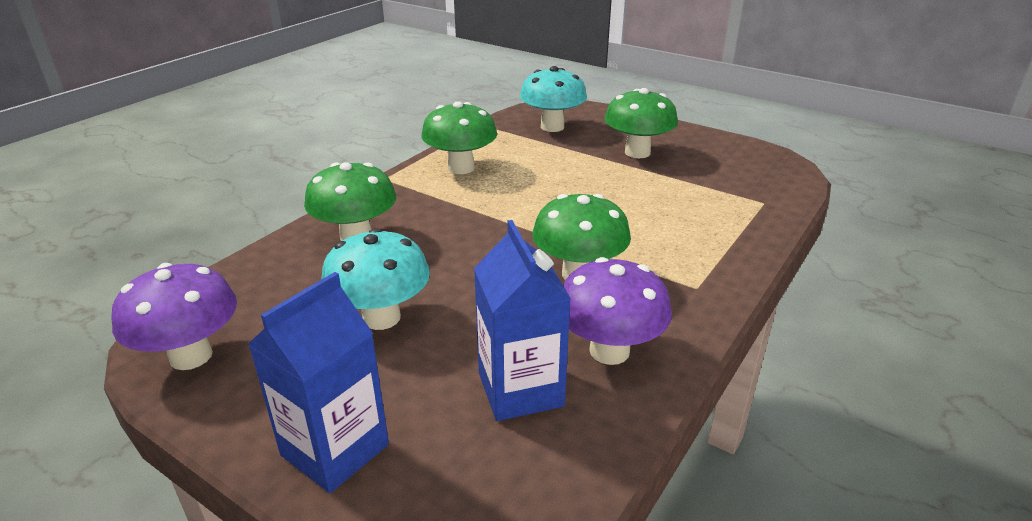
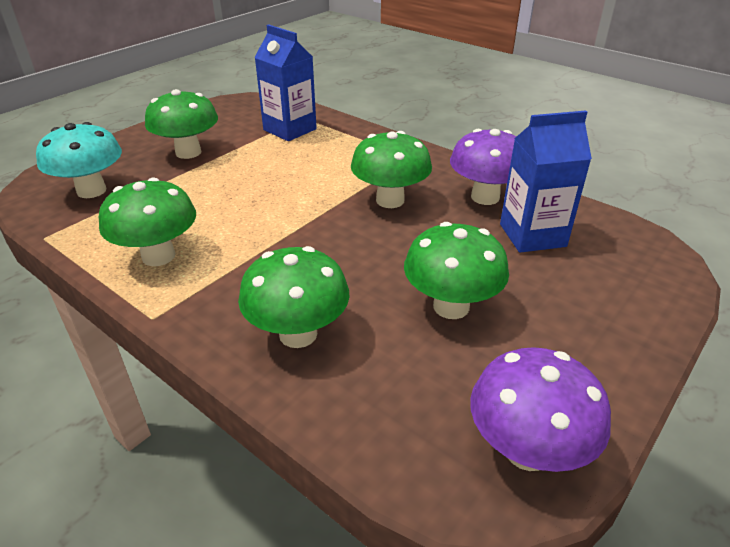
camera: 85 degrees left, 5 degrees up
(335, 450) = (620, 323): blue carton -> blue carton (290, 129)
(381, 317) = (451, 306): turquoise mushroom -> green mushroom

